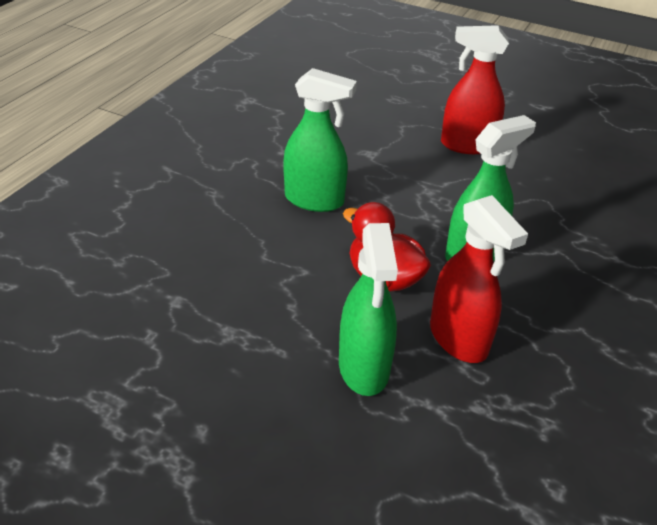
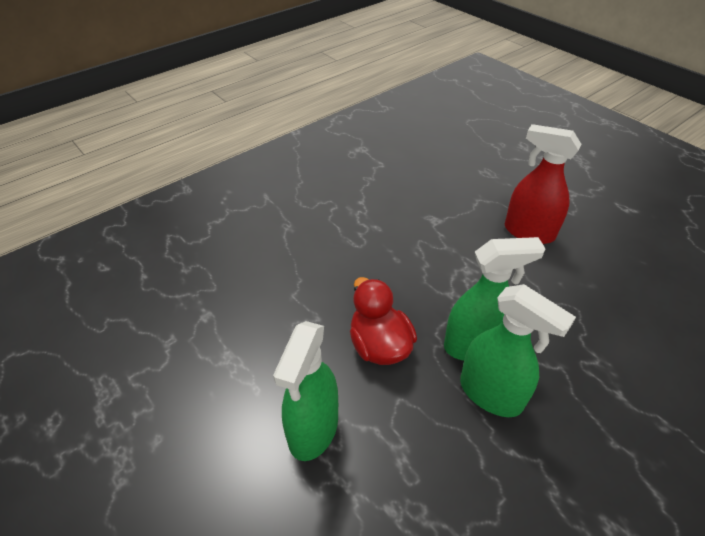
camera: 25 degrees right, 5 degrees up
(314, 200) = (363, 253): green spray bottle -> green spray bottle (491, 394)
(458, 339) = (412, 430): red spray bottle -> none

